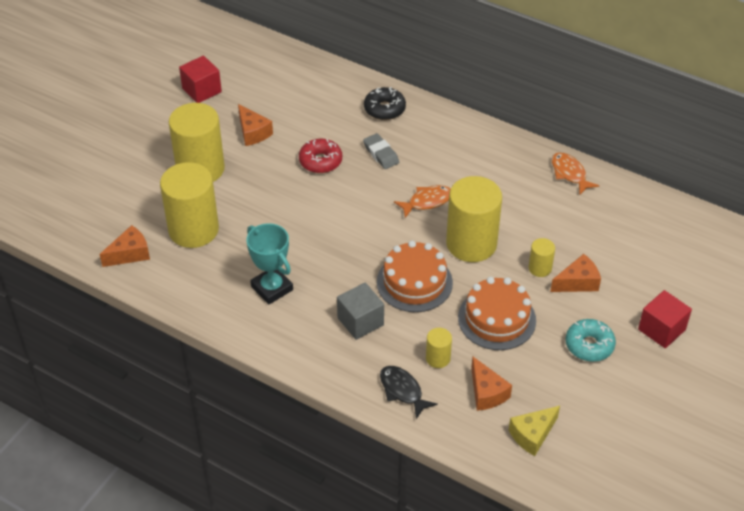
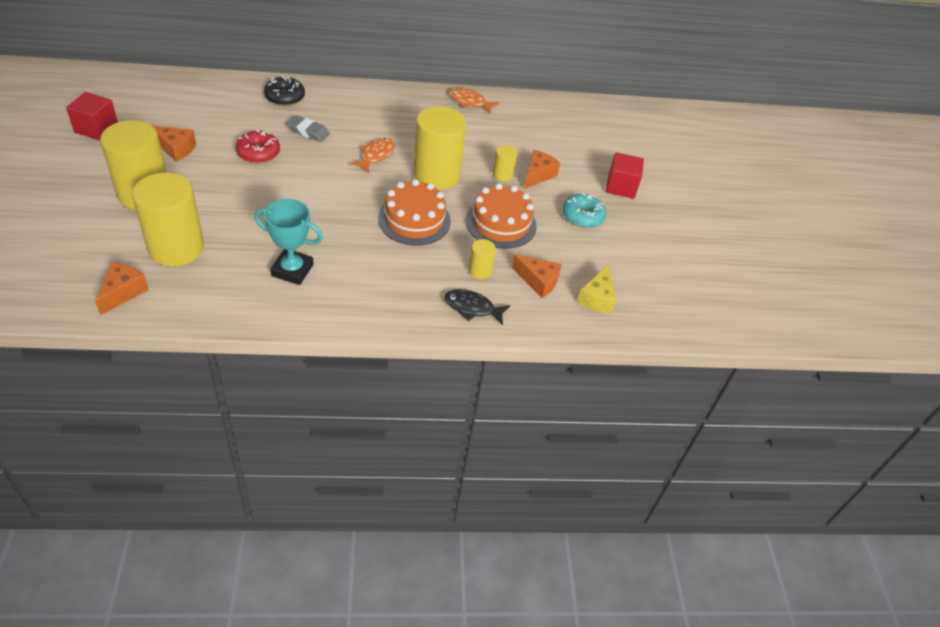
camera: 40 degrees left, 0 degrees up
(360, 321) = (393, 267): grey cube -> none

